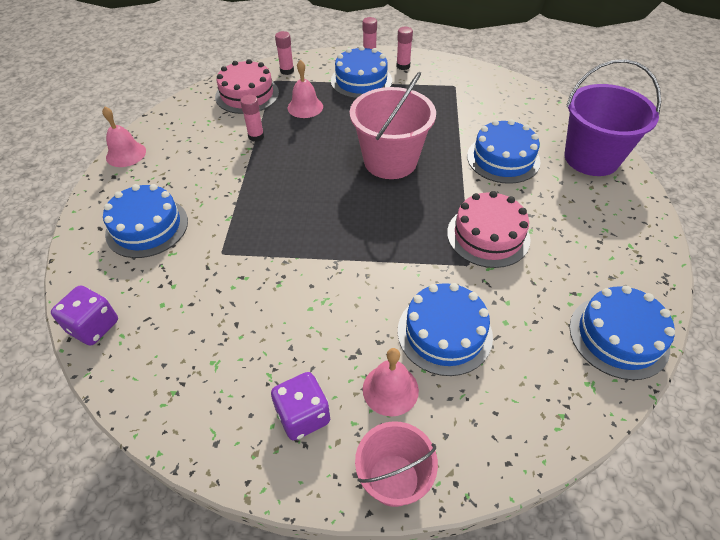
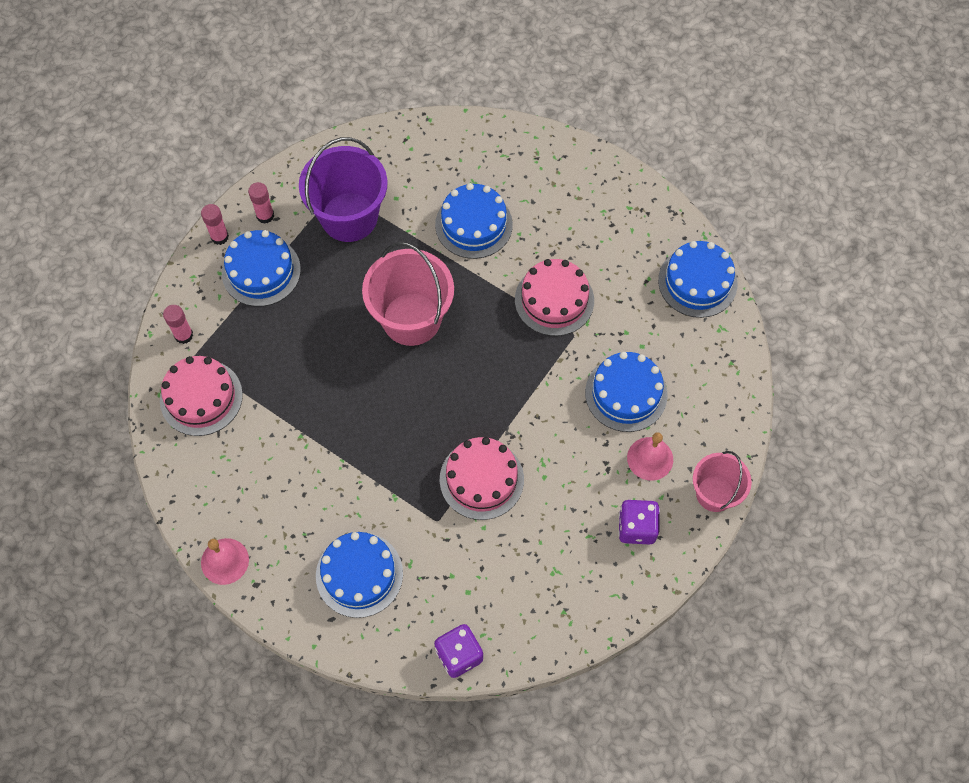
camera: 60 degrees left, 15 degrees up
(256, 136) = (286, 421): pink glue stick -> none
(279, 264) = (481, 479): none -> pink cake
(305, 107) = (269, 350): pink bell -> none
(591, 158) = (521, 156): purple bucket -> purple bucket (349, 217)

